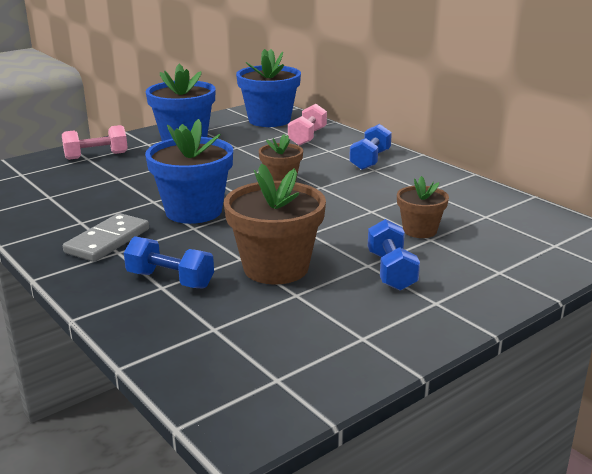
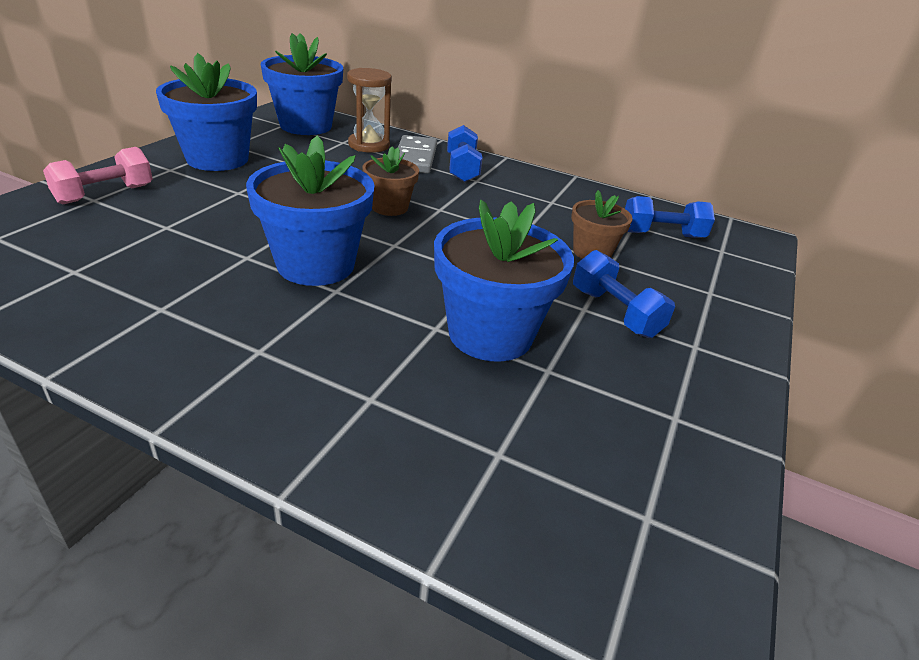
camera: 30 degrees left, 10 degrees up
(108, 241) = (229, 334): grey domino -> grey domino (415, 158)
(170, 280) = (373, 384): blue dumbbell -> blue dumbbell (662, 234)
(276, 268) = (490, 334): brown flower pot -> blue flower pot
(307, 137) = (369, 145): pink dumbbell -> brown hourglass

